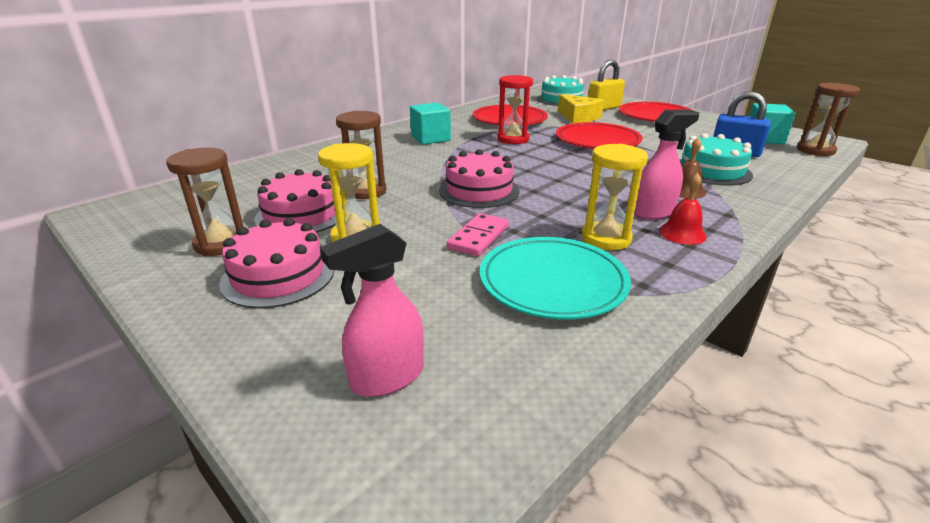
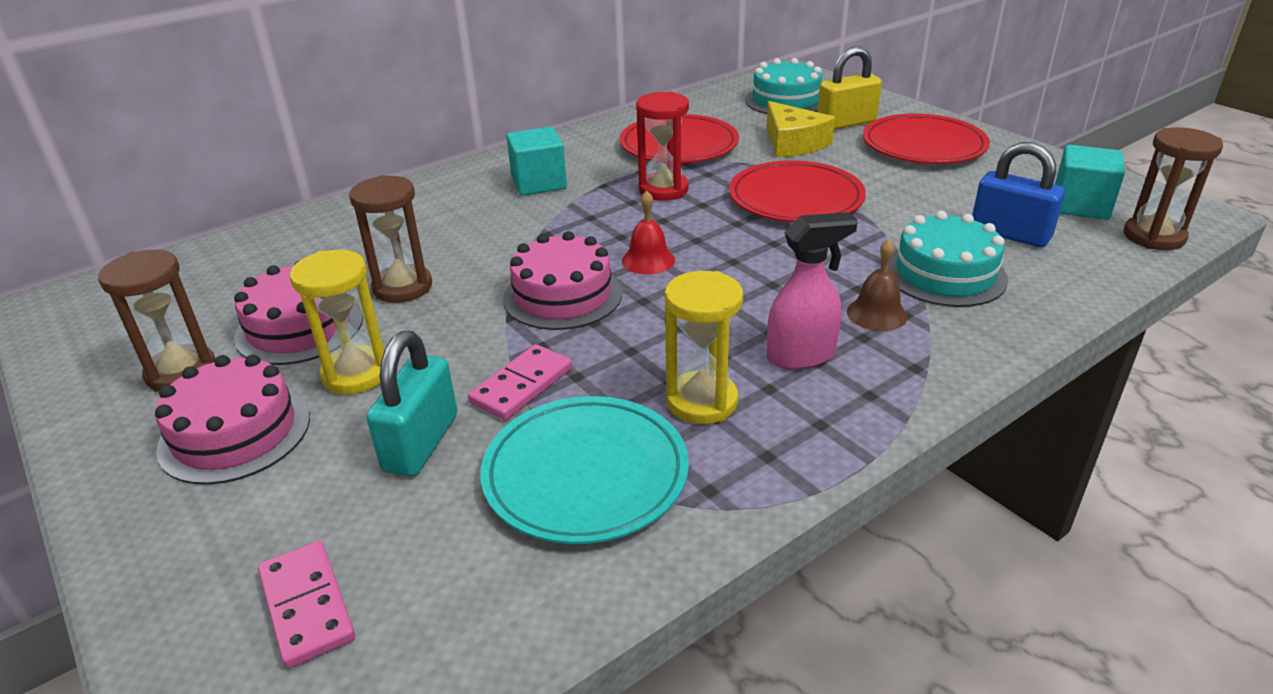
camera: 10 degrees right, 5 degrees up
(386, 377) = (307, 606): pink spray bottle -> pink domino
(424, 273) = (421, 443): none -> turquoise padlock
(682, 233) = (821, 400): red bell -> red bell (648, 260)

